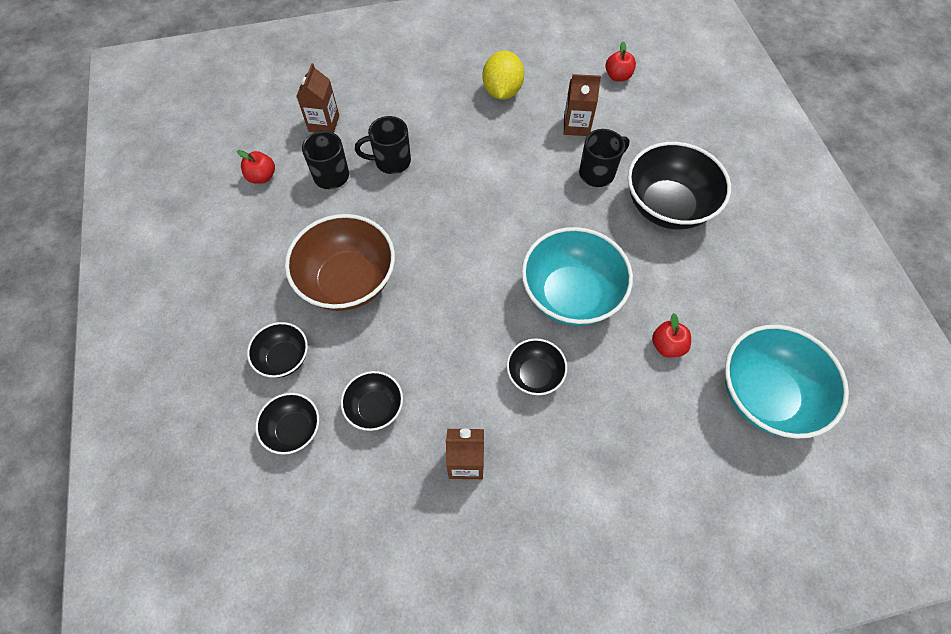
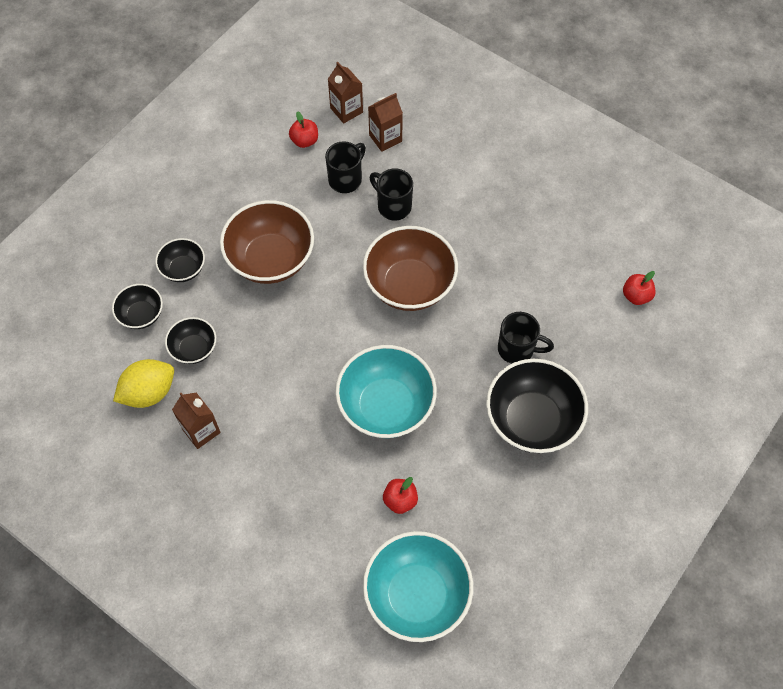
camera: 50 degrees right, 0 degrees up
(474, 201) = (409, 285): none -> brown bowl
(502, 91) = (533, 226): yellow lemon -> yellow lemon (149, 392)
(534, 375) = (300, 427): black bowl -> none
(576, 126) = (550, 302): brown carton -> brown carton (346, 110)

